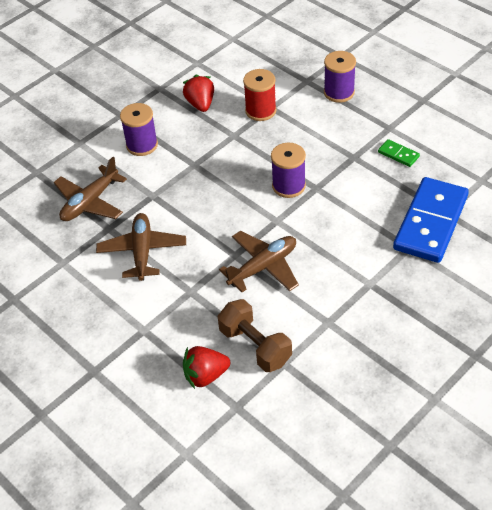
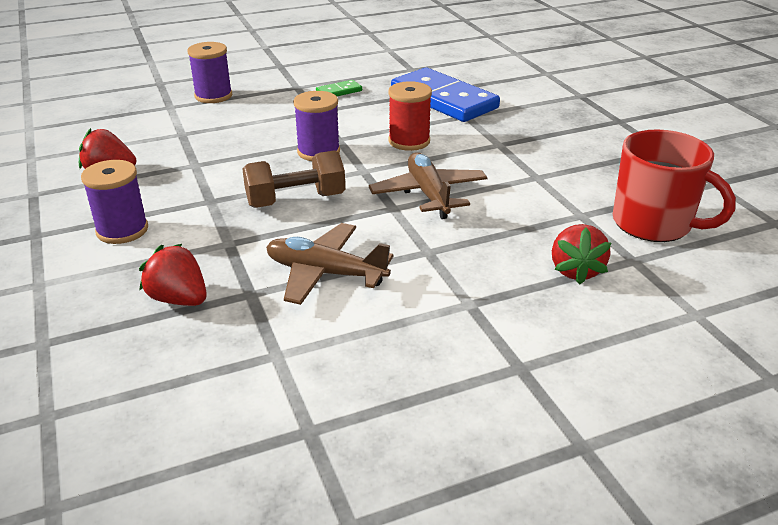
camera: 70 degrees left, 15 degrees down
(90, 202) = (179, 299): brown plane -> red strawberry
(255, 346) = (547, 226): brown dumbbell -> brown dumbbell (295, 200)
(260, 111) = (178, 140): red spool -> red spool (409, 141)
(294, 411) = (654, 224): none -> red mug

